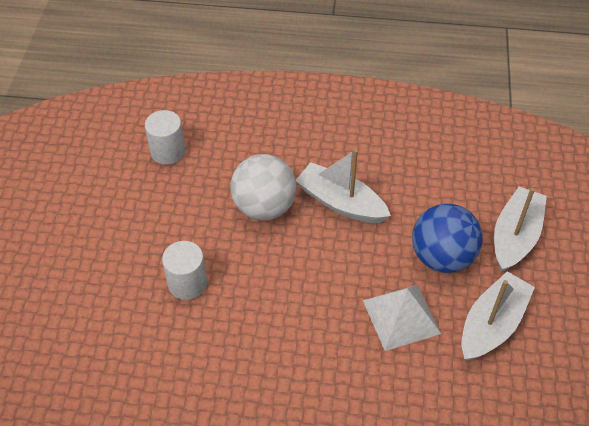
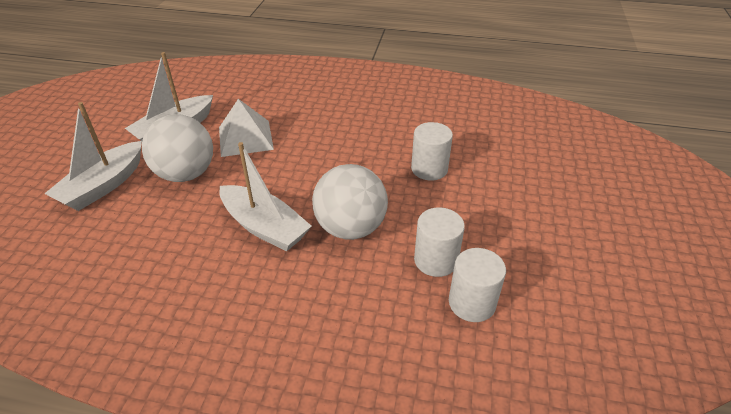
camera: 175 degrees left, 10 degrees down
(191, 182) = (435, 260): none -> white cylinder
(442, 257) = (186, 174): blue ball -> white ball

